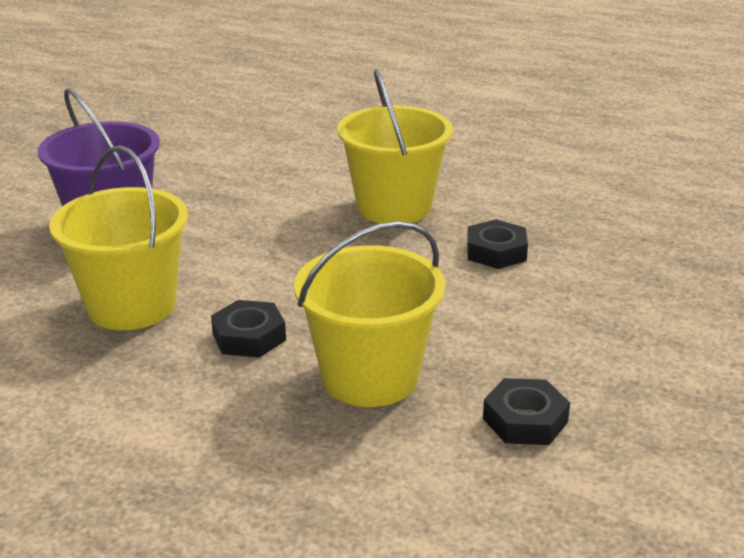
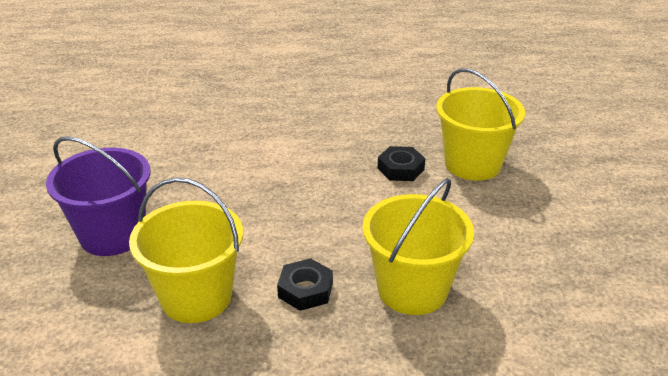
camera: 30 degrees left, 5 degrees up
(394, 207) = (306, 155): yellow bucket -> yellow bucket (472, 164)
(525, 420) = (527, 283): black nut -> none

